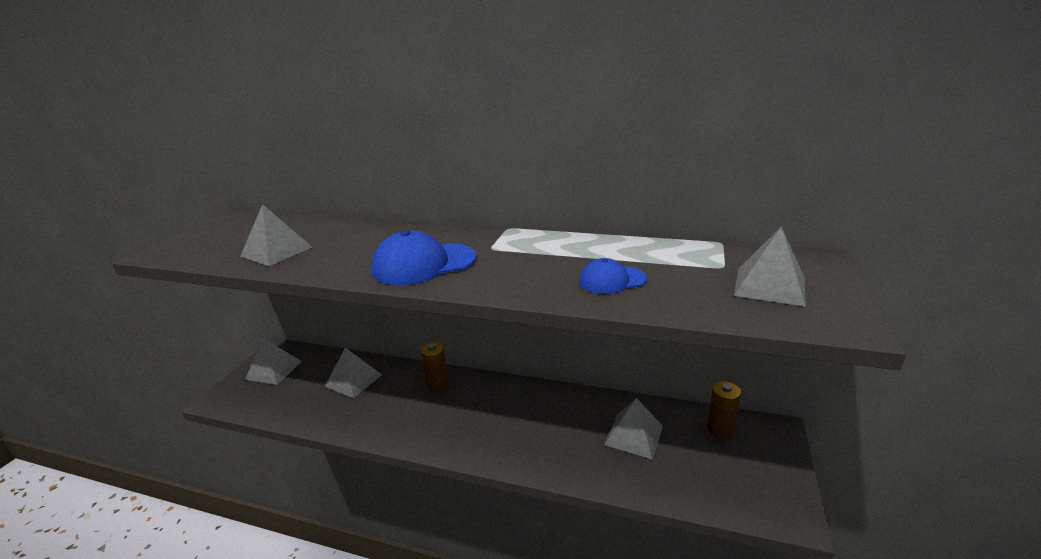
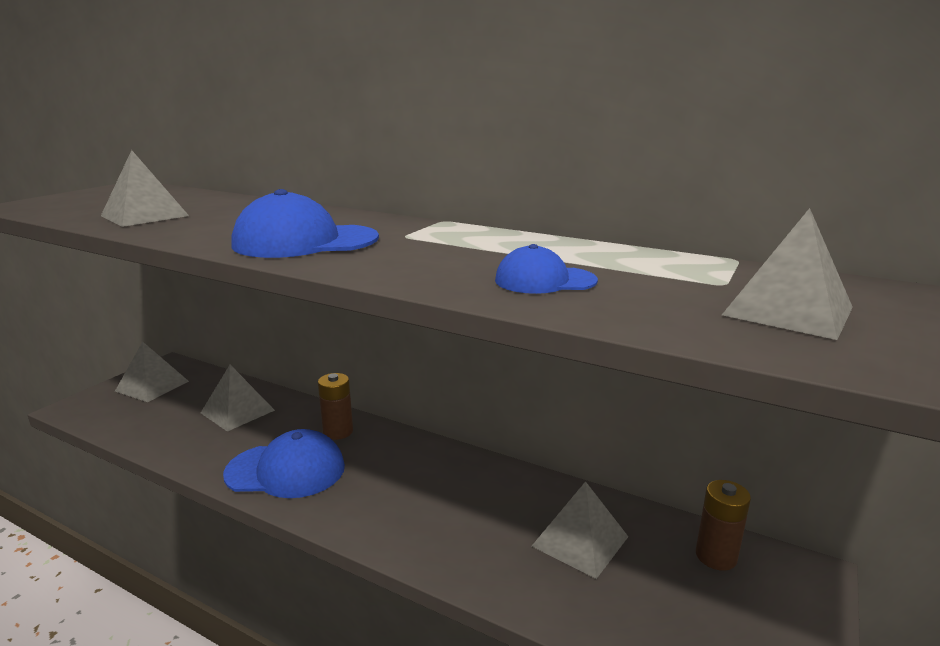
camera: 10 degrees right, 5 degrees down
(412, 421) = (286, 470): none -> blue cap

